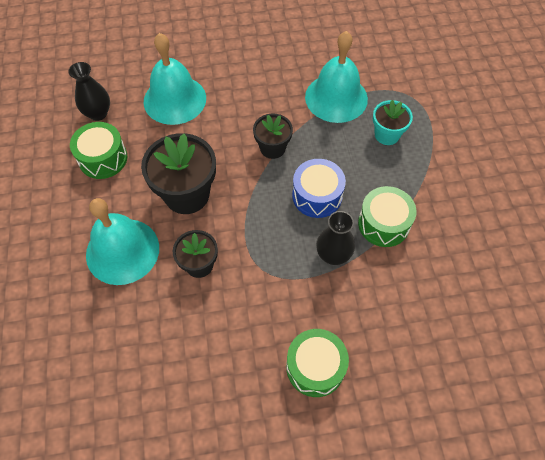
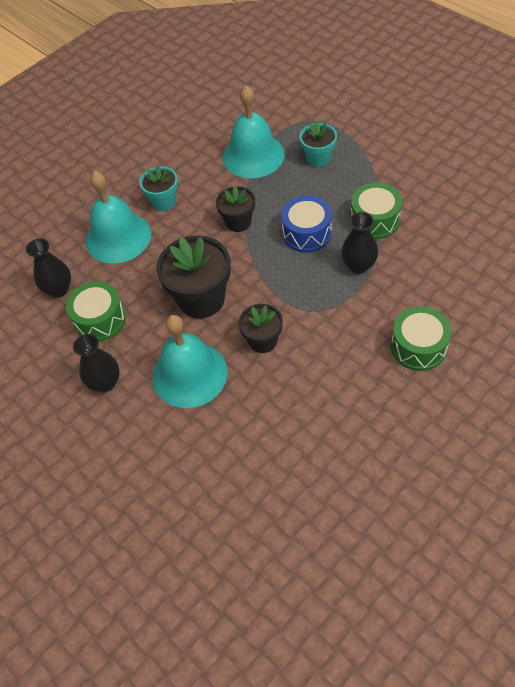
camera: 30 degrees left, 5 degrees down
(61, 212) = (105, 383): none -> black vase
(233, 92) = (164, 201): none -> turquoise flower pot

